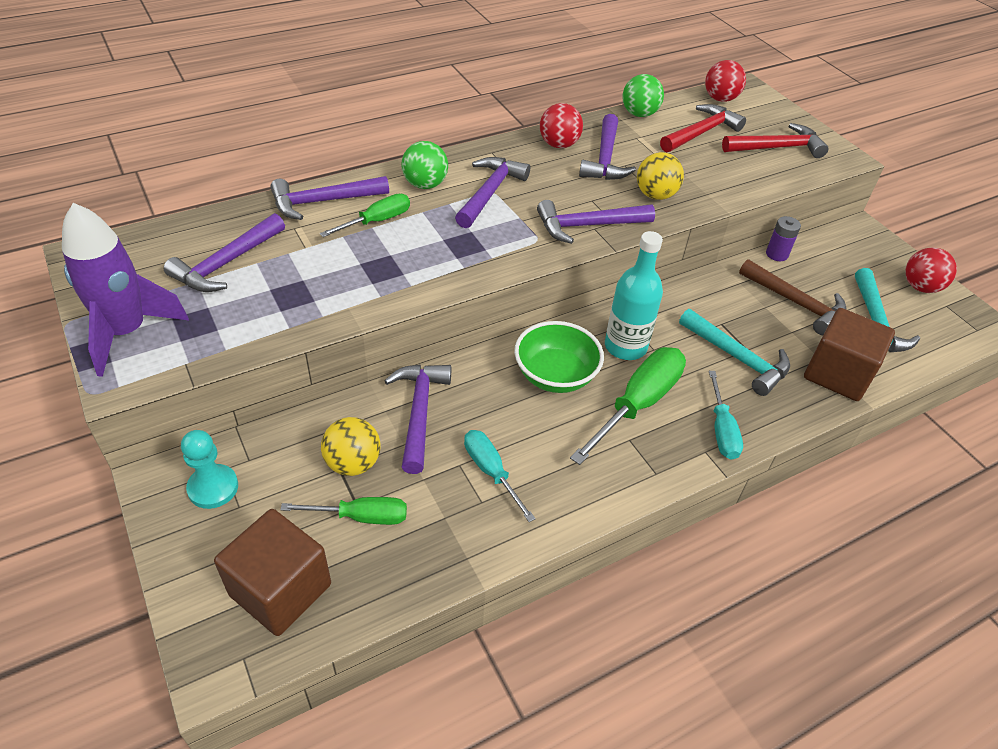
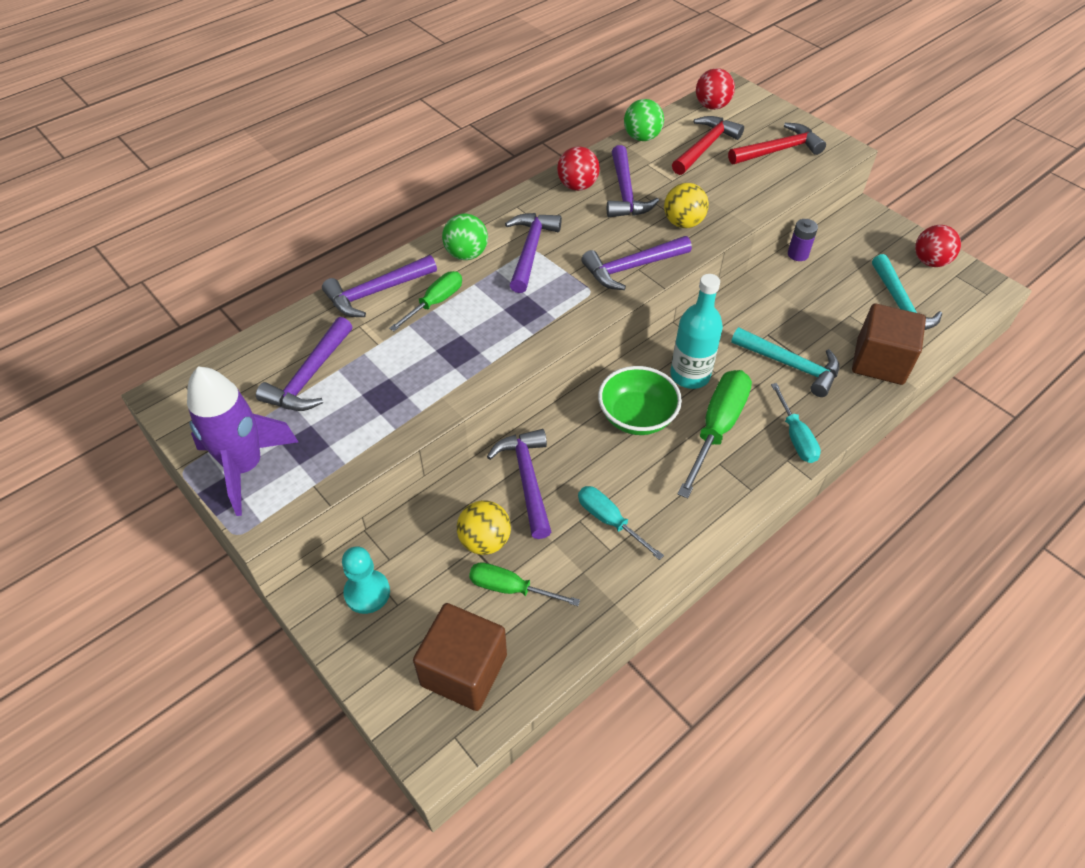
camera: 10 degrees left, 5 degrees up
(361, 517) = (510, 588): green screwdriver -> green screwdriver turned 150 degrees counterclockwise
(796, 303) = (827, 300): brown hammer -> none

